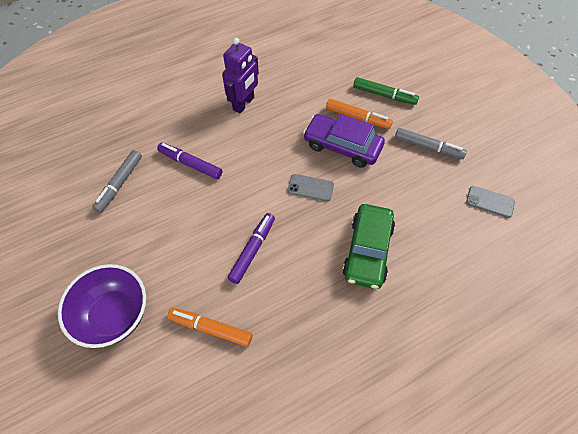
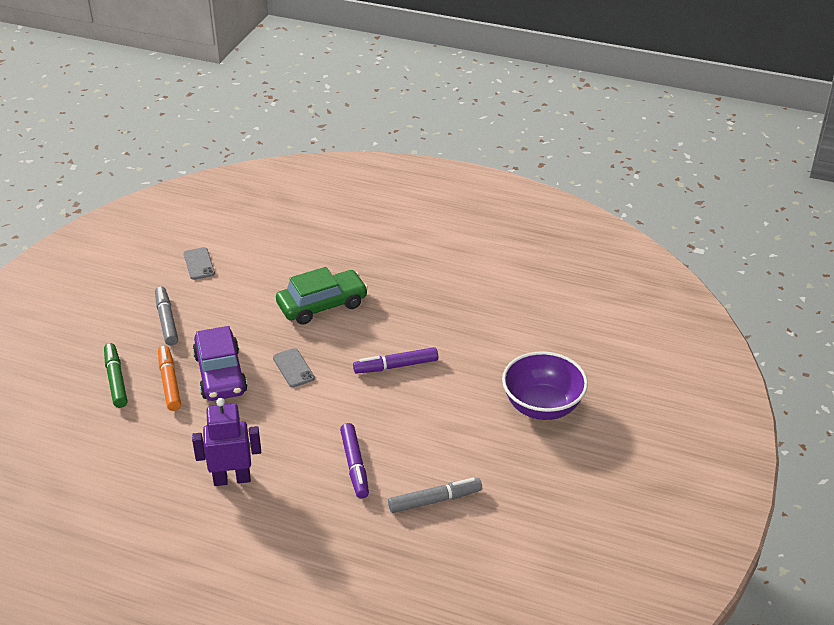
camera: 130 degrees left, 20 degrees down
(210, 328) = (484, 348): orange marker -> none

